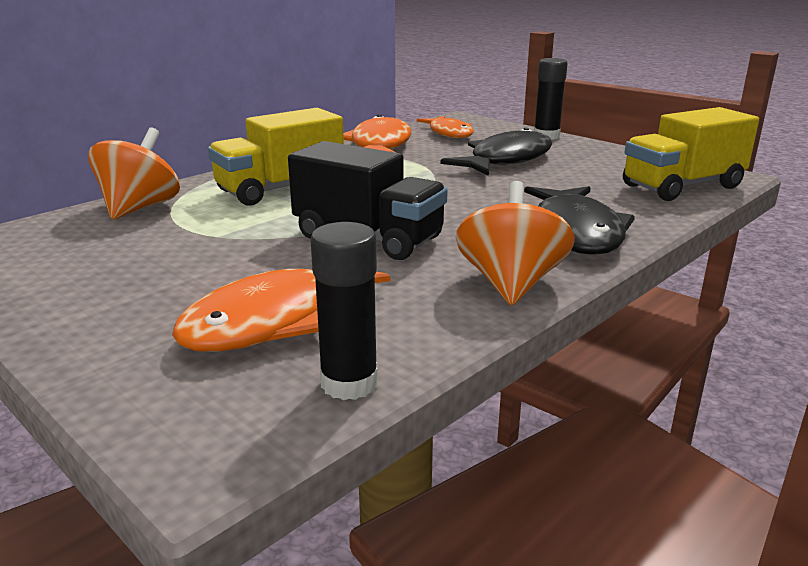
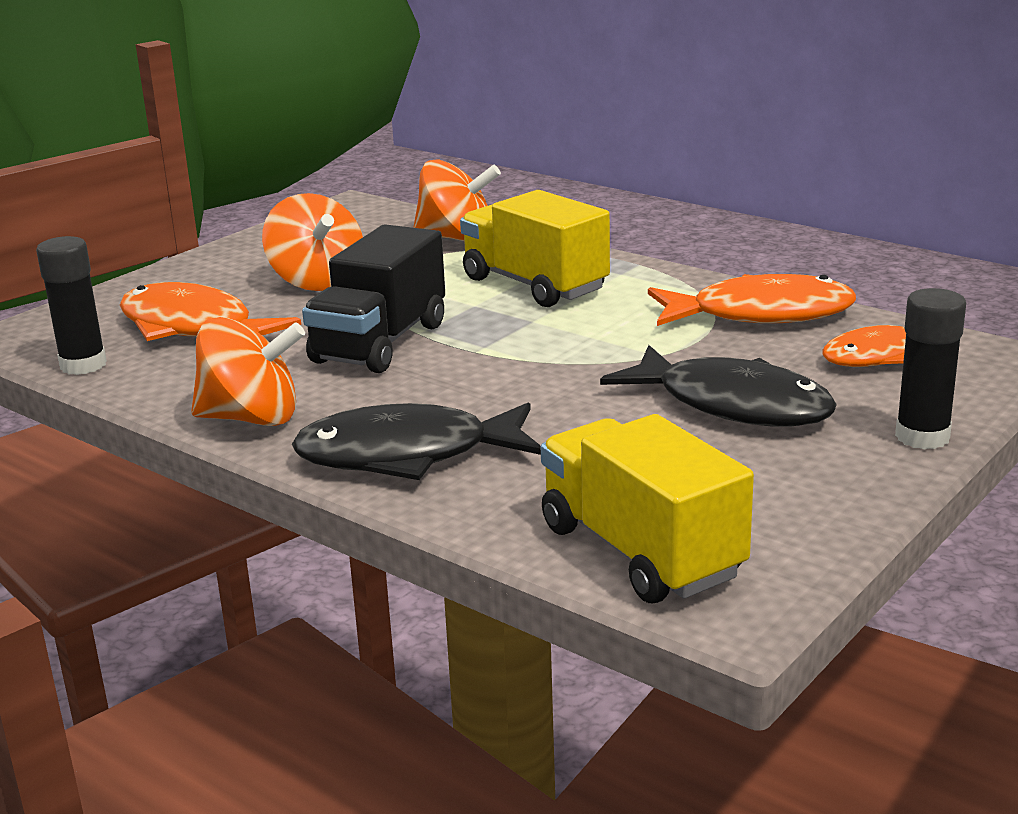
camera: 85 degrees right, 0 degrees up
(191, 262) = (317, 281): none -> orange spinning top

